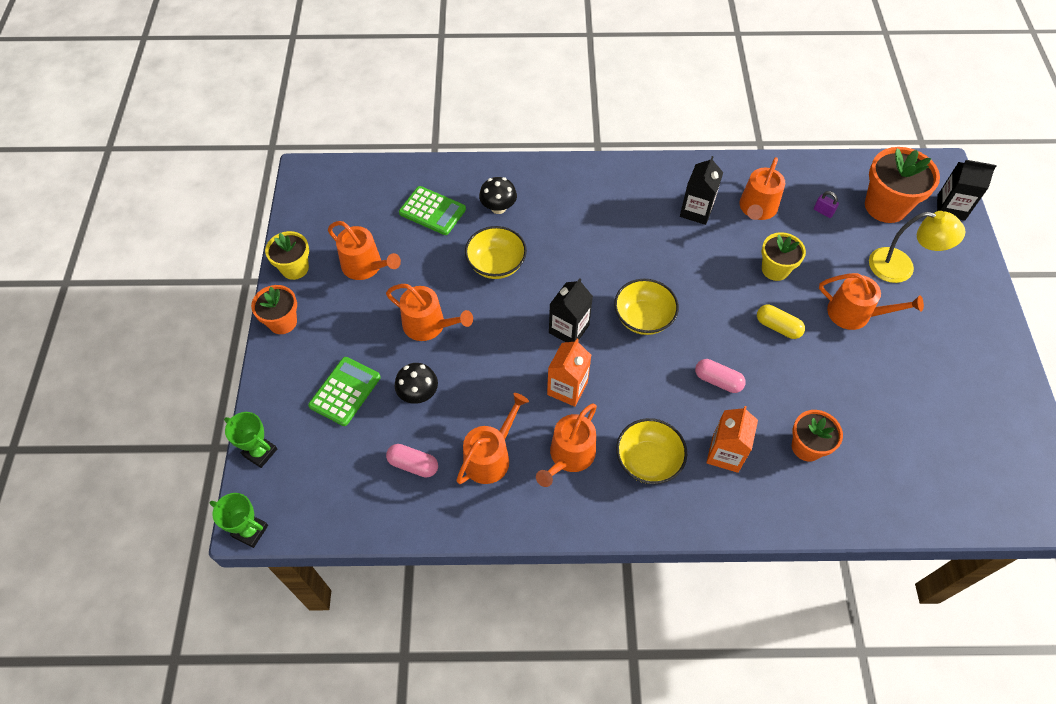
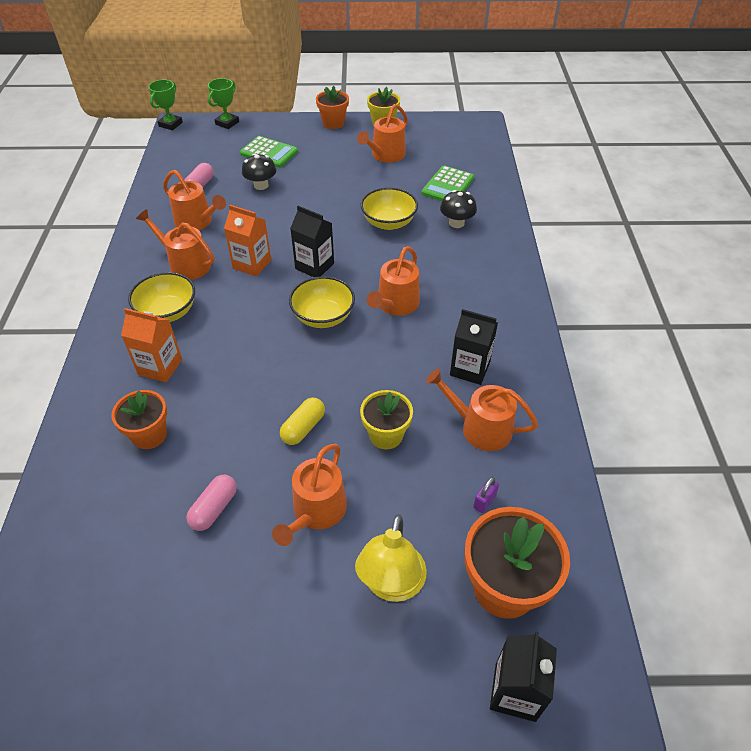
camera: 90 degrees right, 10 degrees down
(428, 325) = (325, 188): orange watering can -> orange watering can (395, 304)
(718, 380) = (242, 368): pink capsule -> pink capsule (214, 508)

